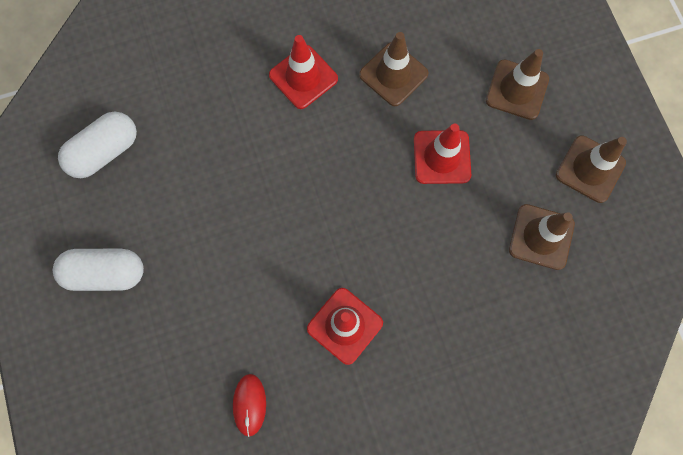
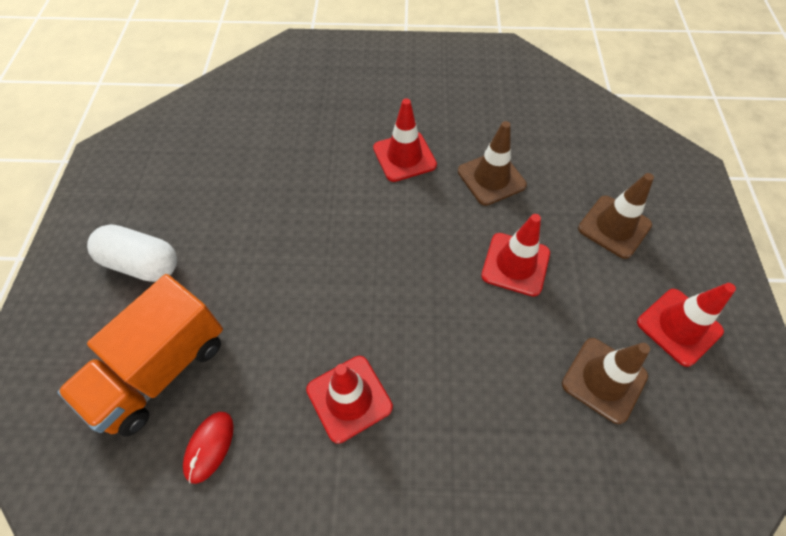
camera: 20 degrees right, 15 degrees down
(105, 152) = (199, 164): white capsule -> none
(177, 360) = (161, 370): none -> orange truck
(590, 169) = (679, 326): brown traffic cone -> red traffic cone

